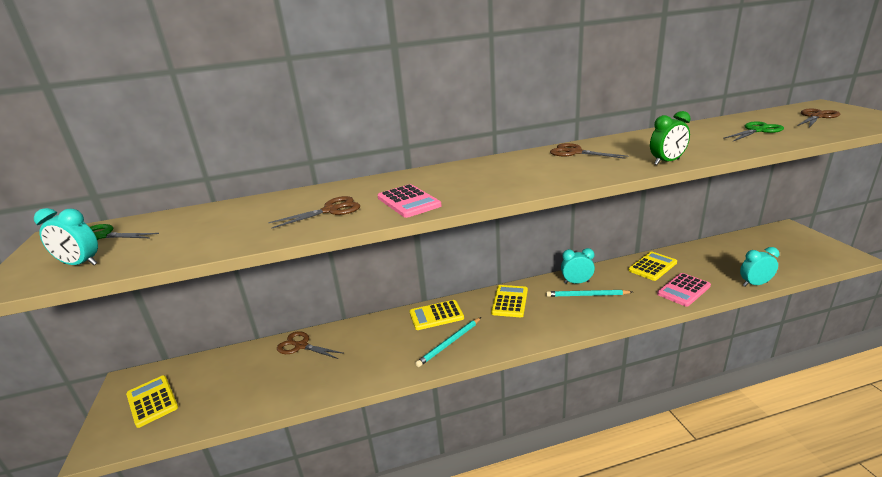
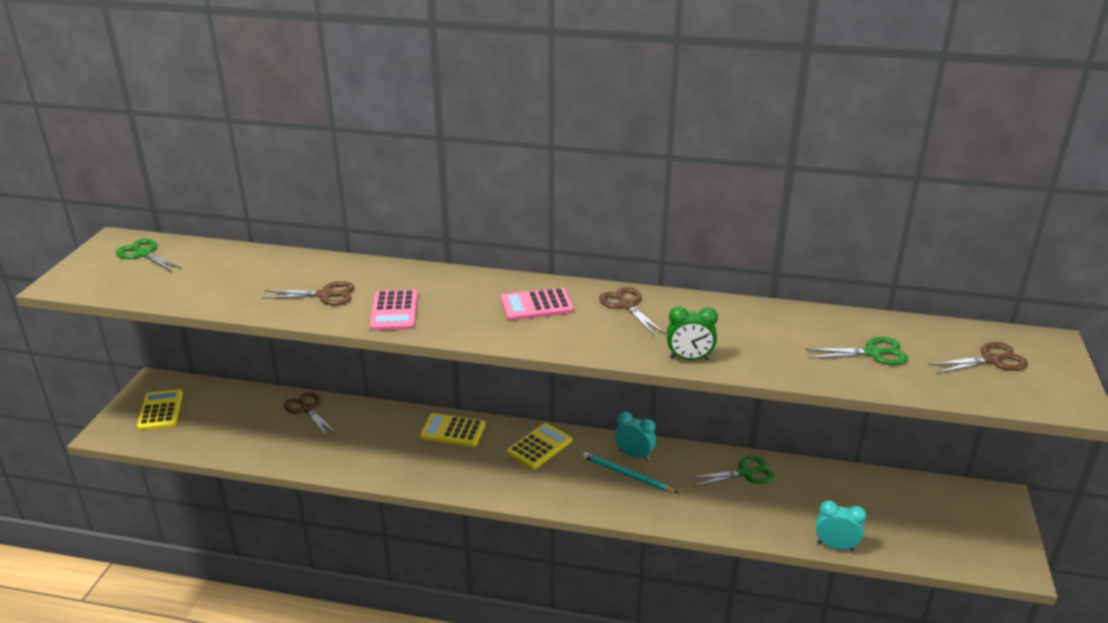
camera: 25 degrees right, 5 degrees up
(80, 264) = (113, 281): turquoise clock -> none
(449, 343) = (437, 466): turquoise pencil -> none
(652, 266) = (745, 473): yellow calculator -> green scissors
(683, 290) = (741, 516): pink calculator -> pink calculator (537, 305)

